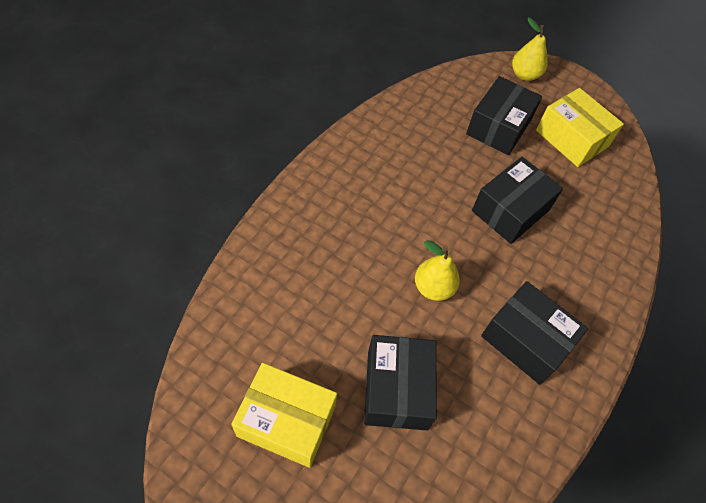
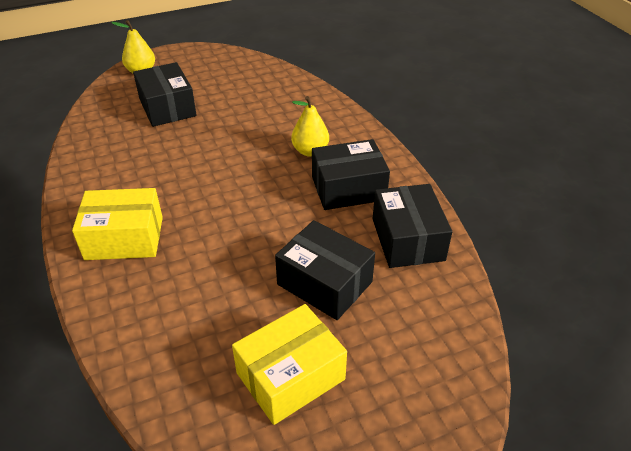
camera: 50 degrees left, 15 degrees down
(433, 288) = (260, 215): yellow pear -> yellow pear (310, 151)
(510, 210) = (241, 140): black box -> black box (407, 239)
(571, 138) = (219, 80): yellow box -> yellow box (124, 238)

